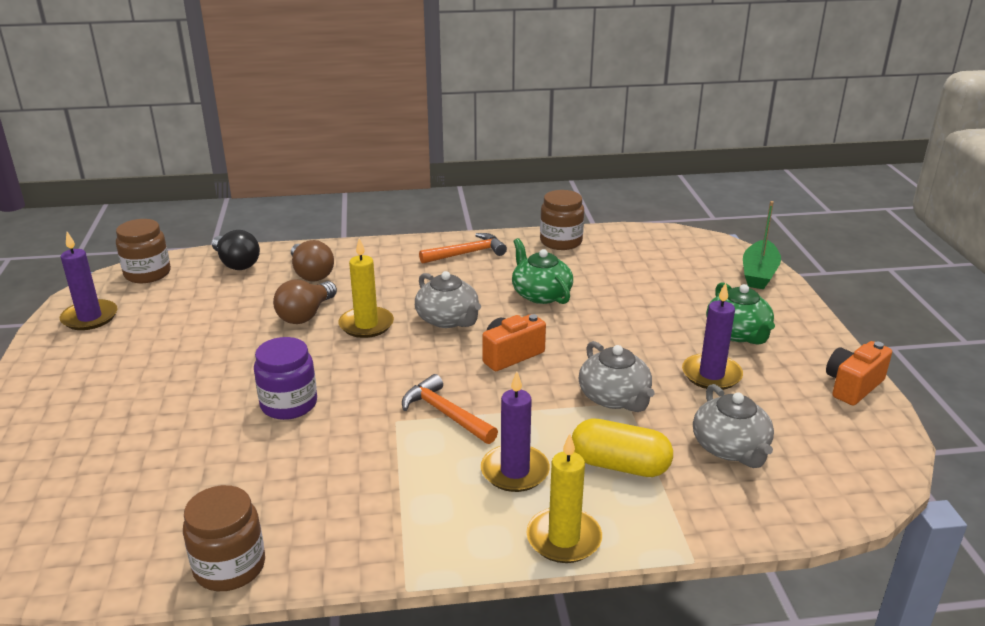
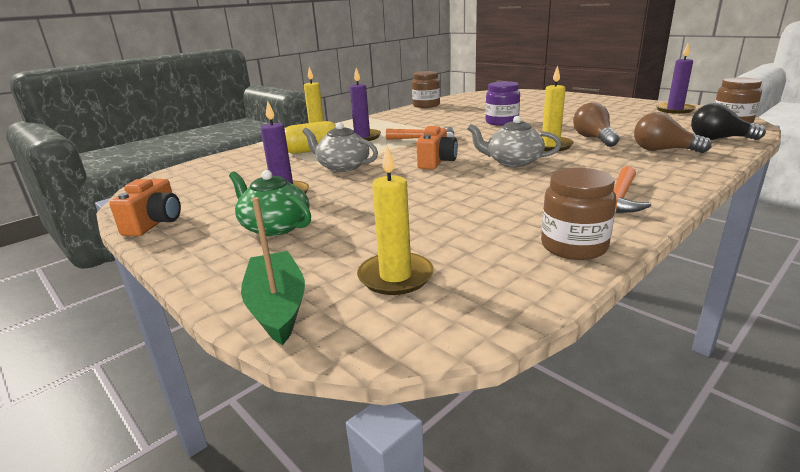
camera: 145 degrees right, 5 degrees down
(541, 294) = (486, 195): green teapot -> none
(681, 264) = (395, 277): none -> yellow candle
(730, 448) = (252, 170): grey teapot -> none

